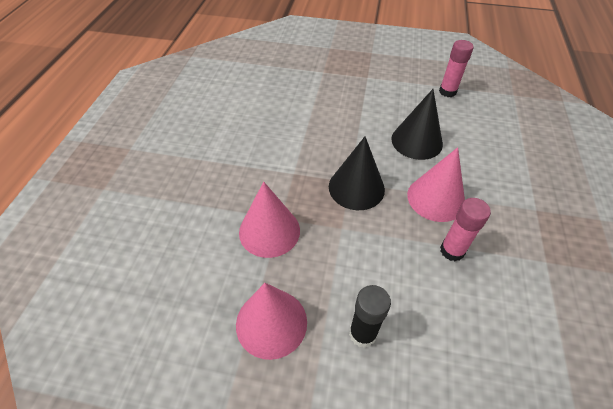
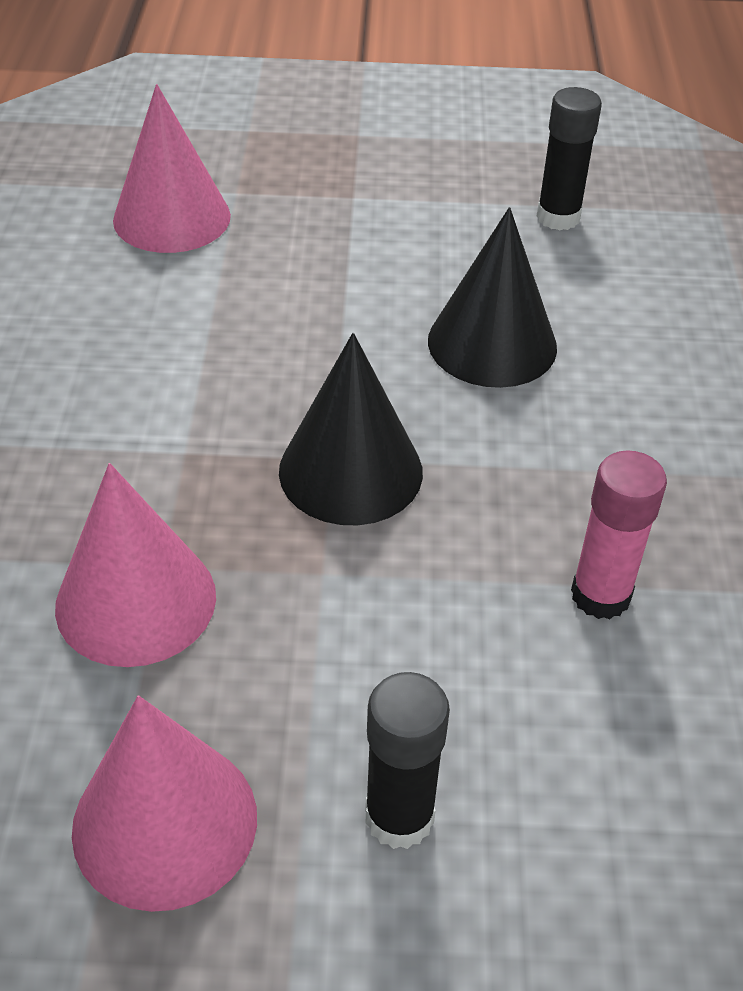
camera: 10 degrees left, 5 degrees down
(436, 198) = (551, 476): pink cone -> pink cone (172, 217)
(447, 92) = (558, 217): pink glue stick -> black glue stick

